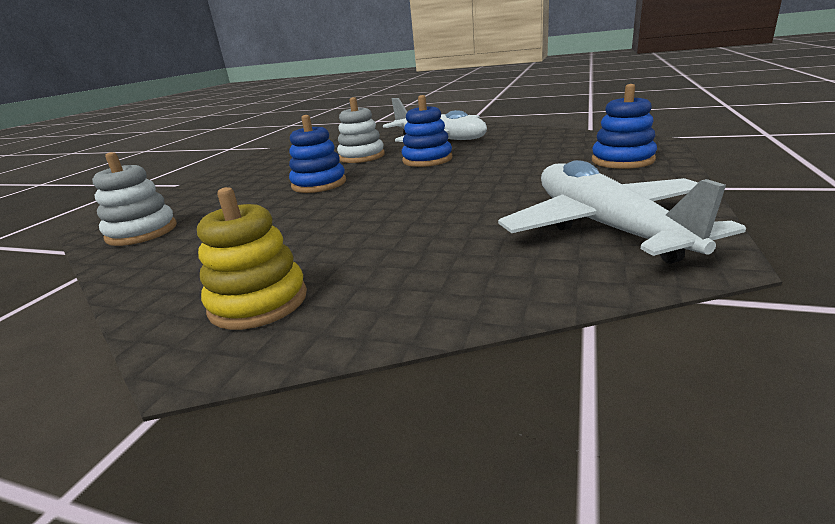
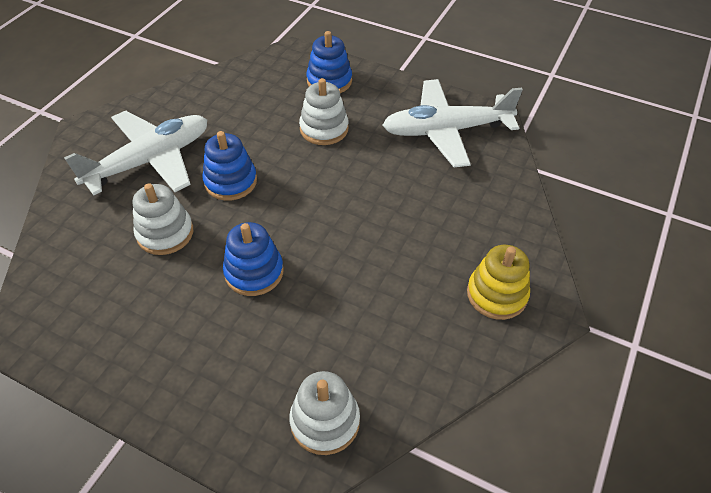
camera: 85 degrees left, 25 degrees up
(532, 172) = (324, 129): none -> white stacking toy

